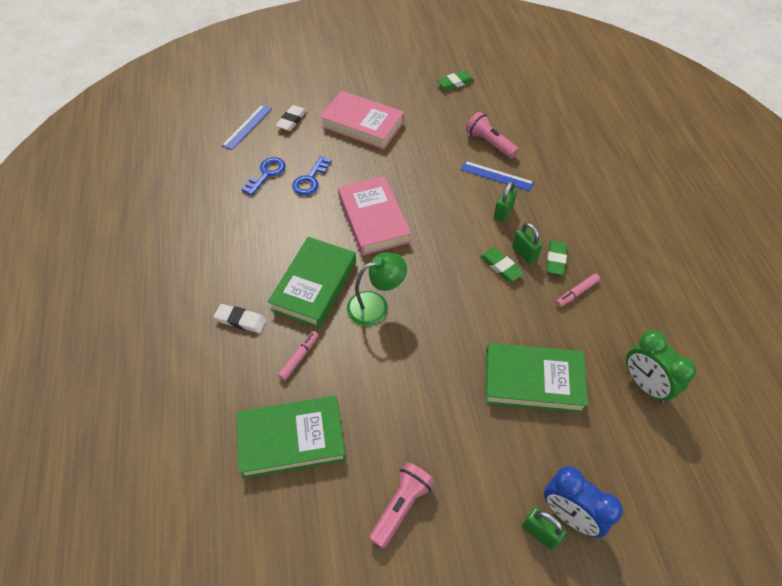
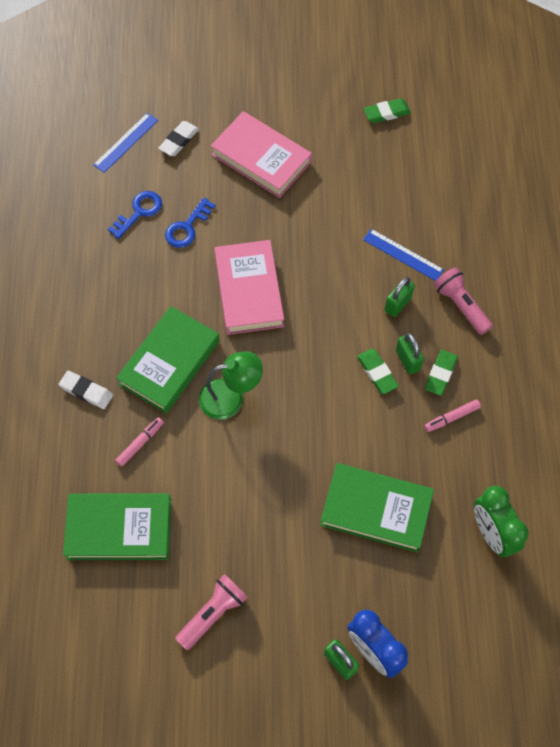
camera: 10 degrees right, 10 degrees up
(489, 143) = (406, 208): pink flashlight -> pink flashlight (460, 305)

